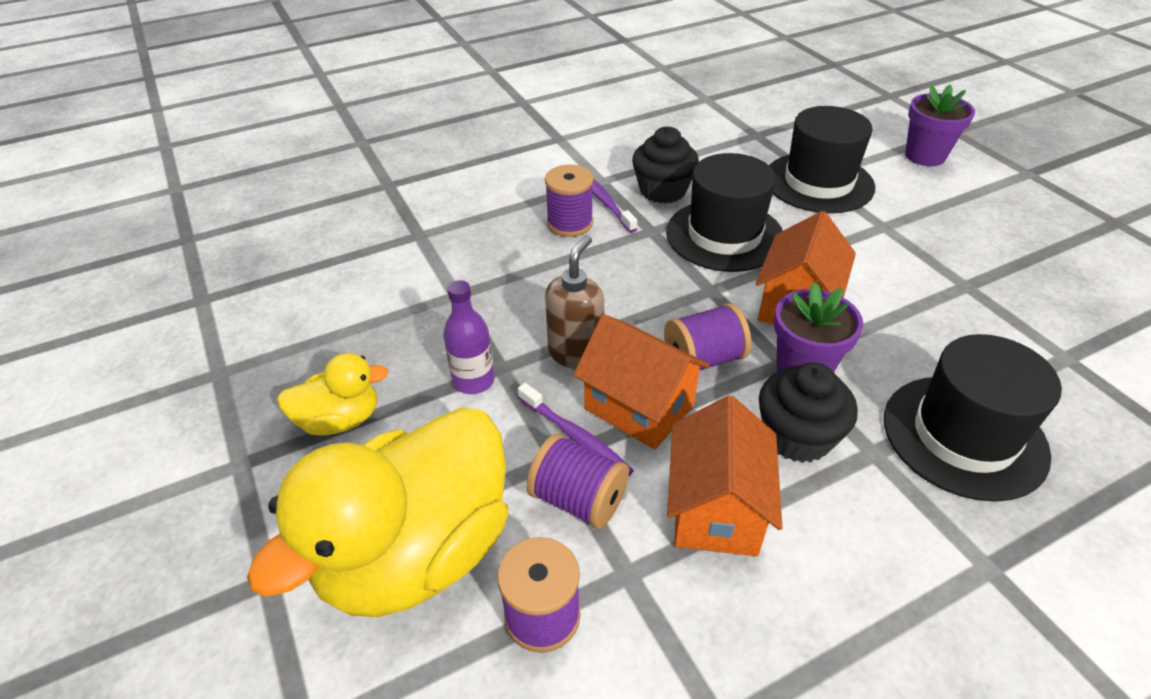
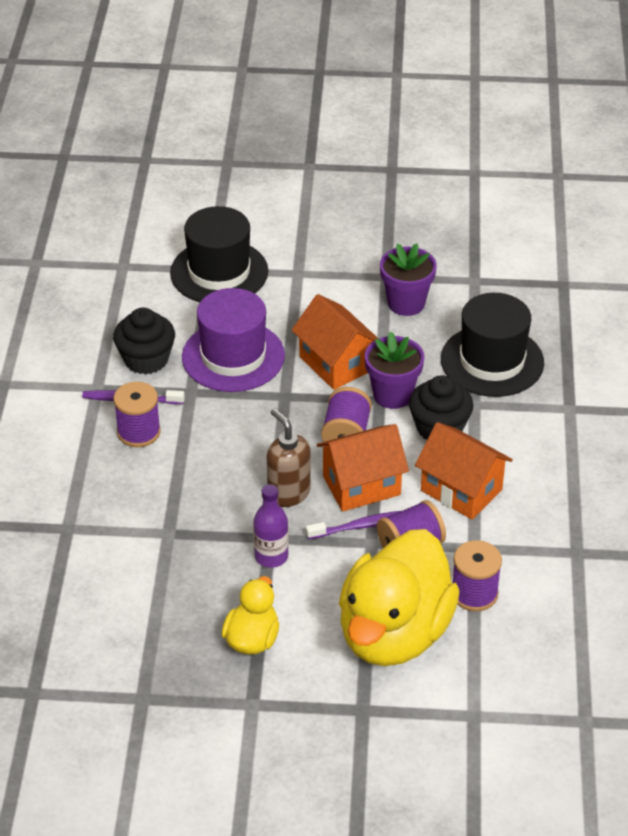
camera: 60 degrees left, 0 degrees up
(417, 553) = (394, 633): yellow duck -> yellow duck turned 45 degrees clockwise
(724, 235) = (233, 356): black hat -> purple hat
(925, 156) = (241, 199): purple flower pot -> purple flower pot (406, 303)

